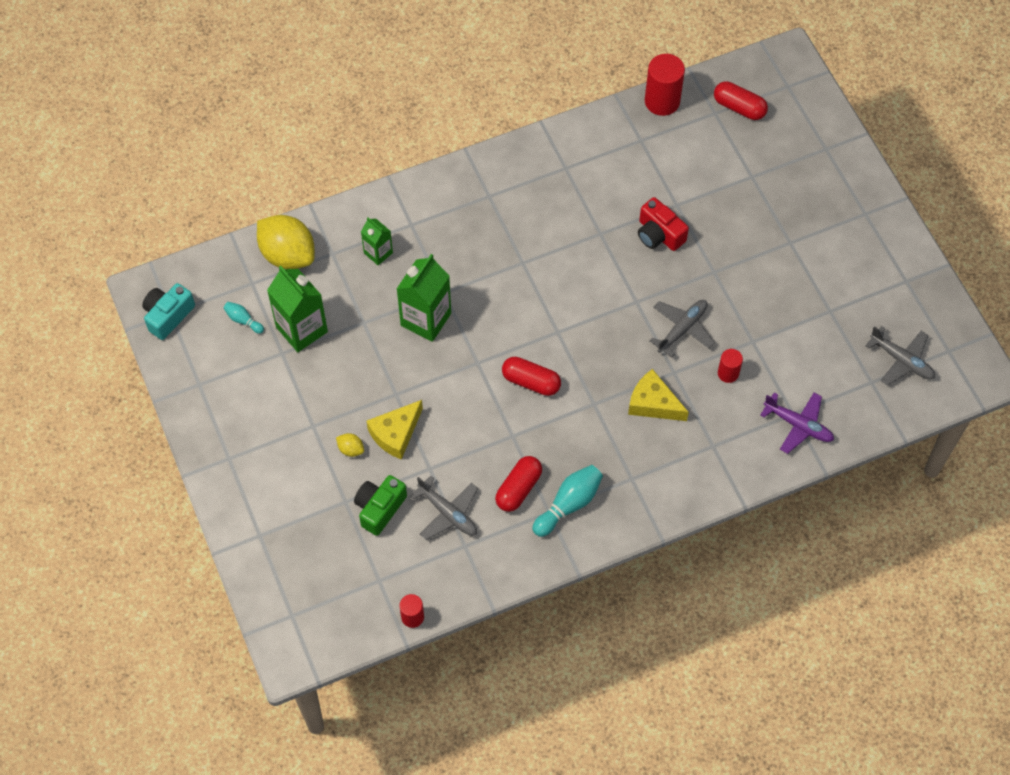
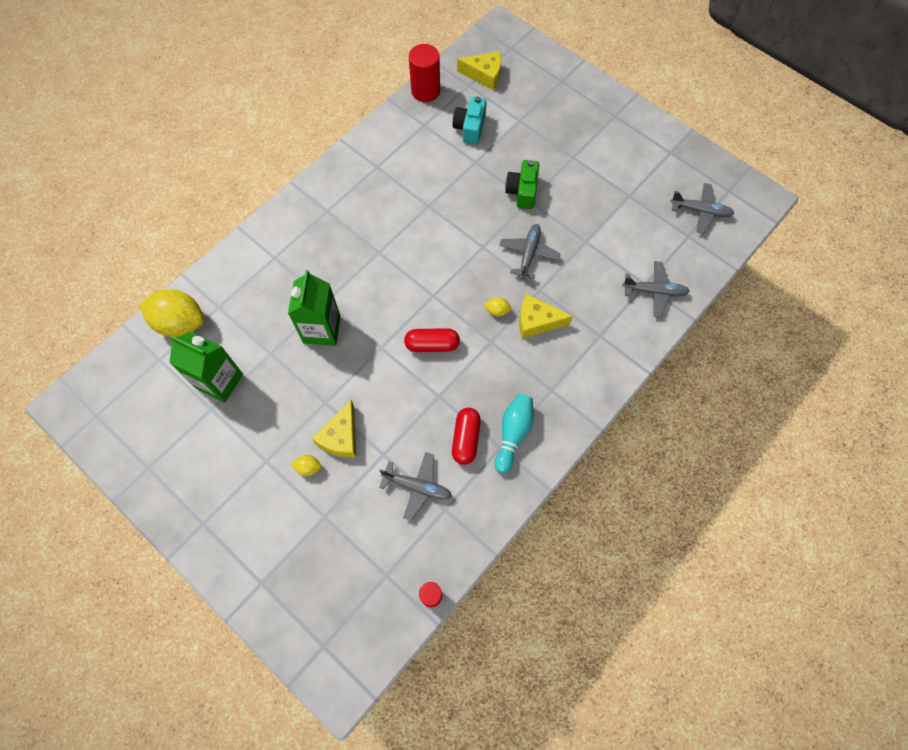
camera: 25 degrees left, 5 degrees up
(168, 316) = (95, 418): turquoise camera -> turquoise camera (470, 128)
(243, 320) = (165, 395): turquoise bowling pin -> none
(378, 253) = (257, 291): green carton -> none
(379, 508) = (357, 509): green camera -> green camera (522, 191)
(616, 375) = (497, 311): none -> yellow lemon
(659, 234) = (473, 189): red camera -> none
(728, 373) = (581, 273): red cylinder -> none
(739, 107) = (484, 75): red capsule -> yellow cheese
(798, 425) = (655, 291): purple plane -> grey plane

